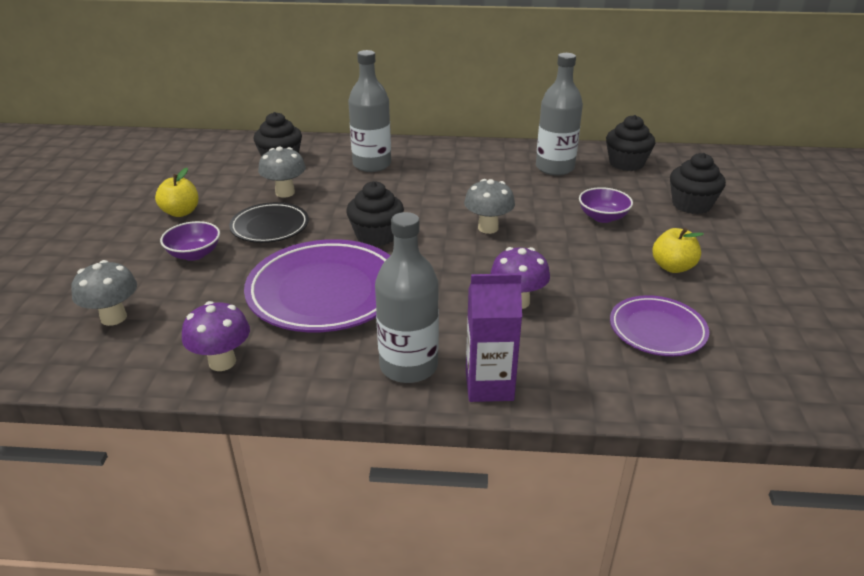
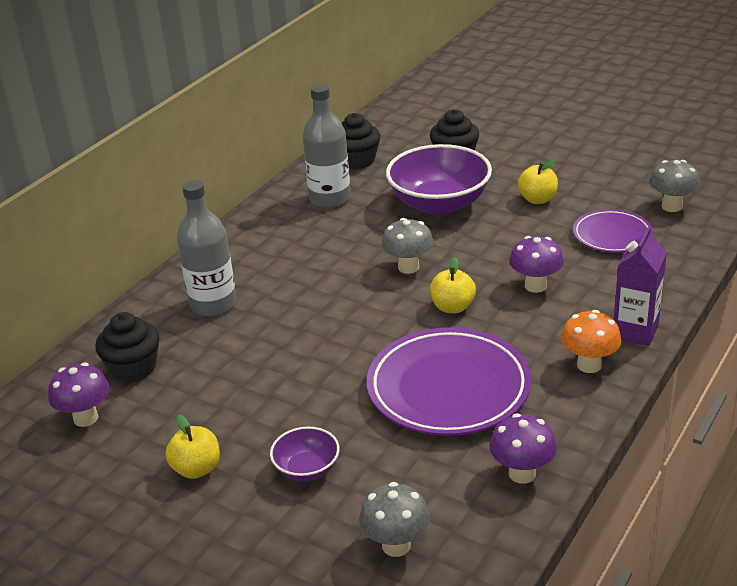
camera: 60 degrees left, 0 degrees up
(220, 161) = (86, 418): none -> purple mushroom
(270, 227) = (292, 403): black plate -> none
(285, 193) = (222, 379): grey mushroom -> grey mushroom (671, 206)
(376, 236) = (369, 335): black cupcake -> none
(408, 366) = (589, 365): grey bottle -> orange mushroom
(446, 264) = (452, 307): none -> yellow apple
(603, 217) = (439, 204): purple bowl -> purple bowl, size x2.04

